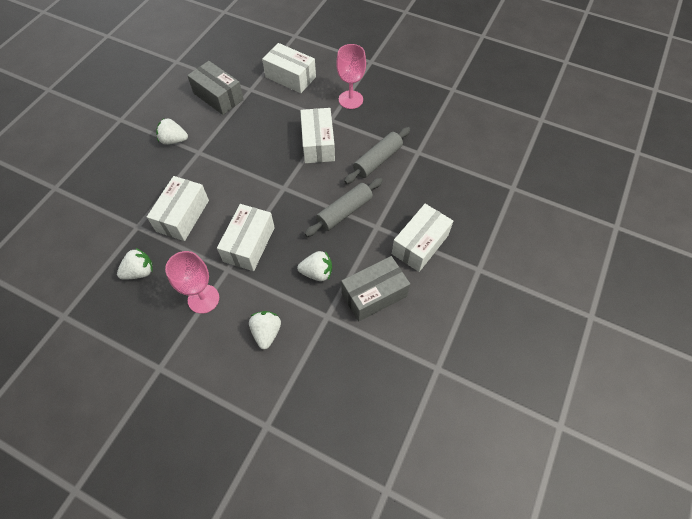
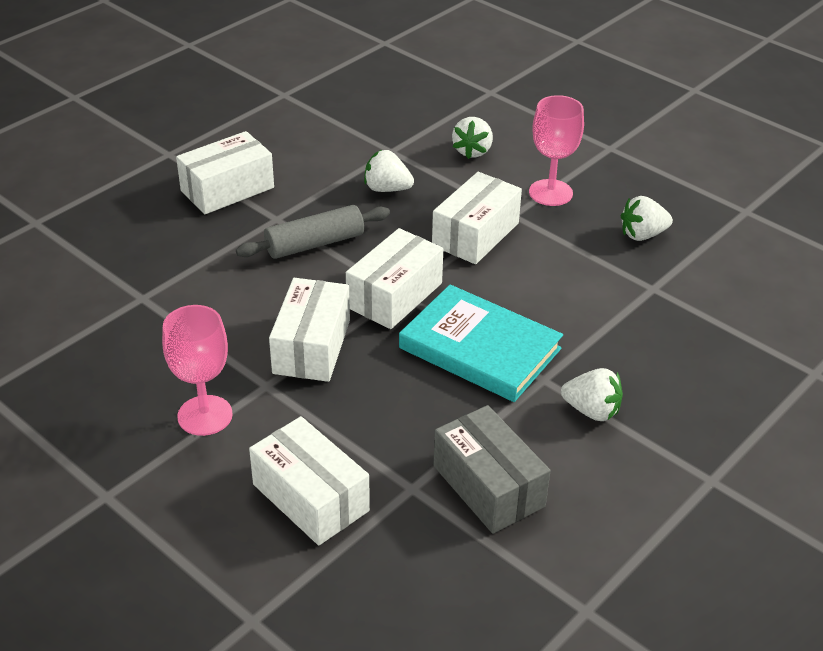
camera: 165 degrees left, 20 degrees down
(183, 216) = (576, 287): white box -> white box (394, 295)
(233, 162) = (479, 348): none -> turquoise book
(374, 294) = (321, 157): grey box -> none
(377, 160) = (220, 299): grey rolling pin -> none

